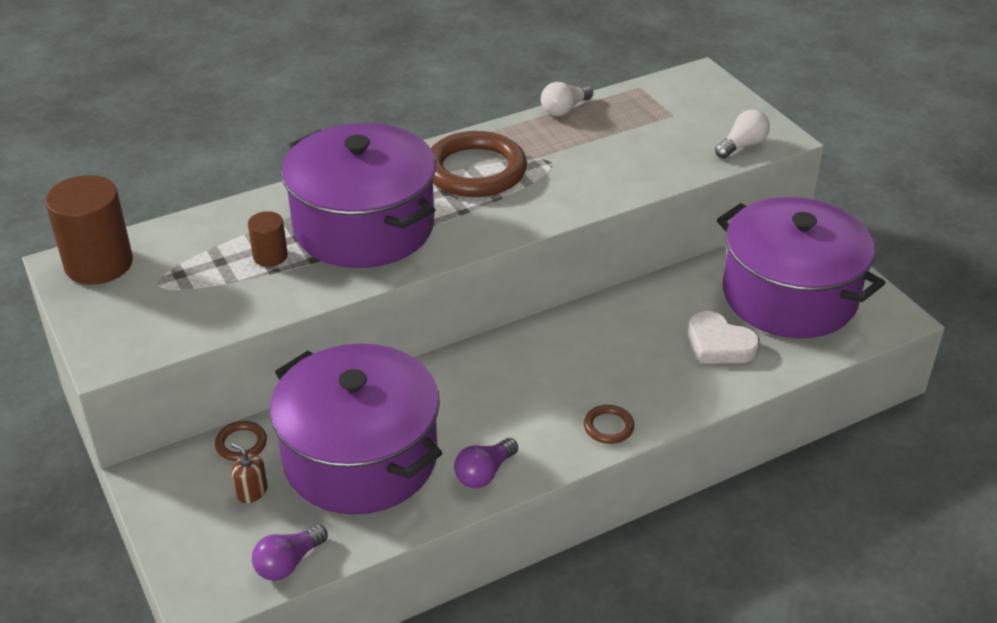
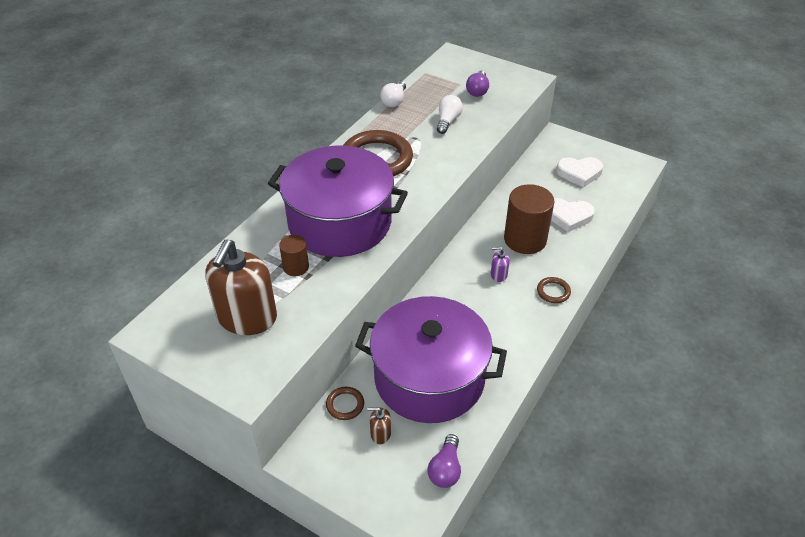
camera: 30 degrees left, 5 degrees up
(99, 264) = (175, 322): brown cylinder -> brown cylinder (525, 239)
(171, 288) = (247, 317): none -> brown soap dispenser
(484, 473) = (510, 353): purple light bulb -> purple light bulb (477, 90)
(555, 378) = (498, 275): none -> purple soap dispenser
(742, 145) = (515, 90): white light bulb -> white light bulb (447, 121)
(789, 296) = (579, 173): purple pot -> white heart

